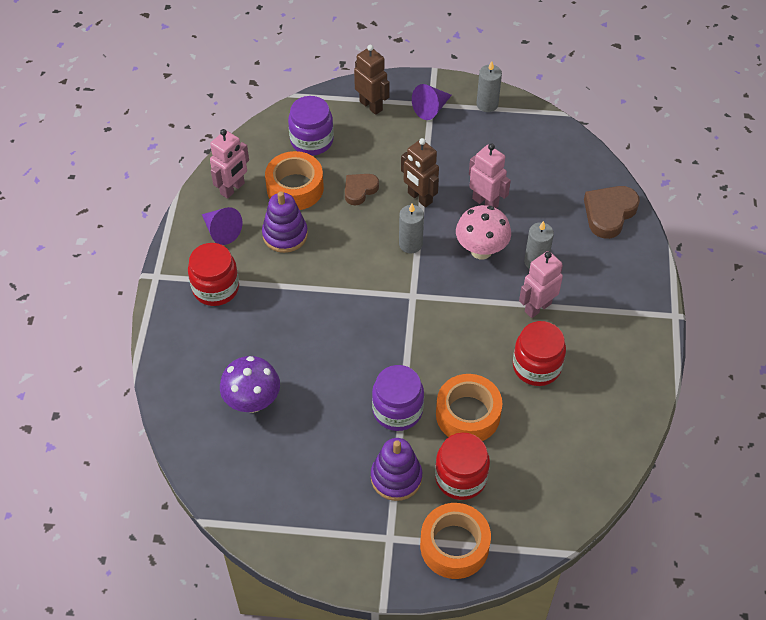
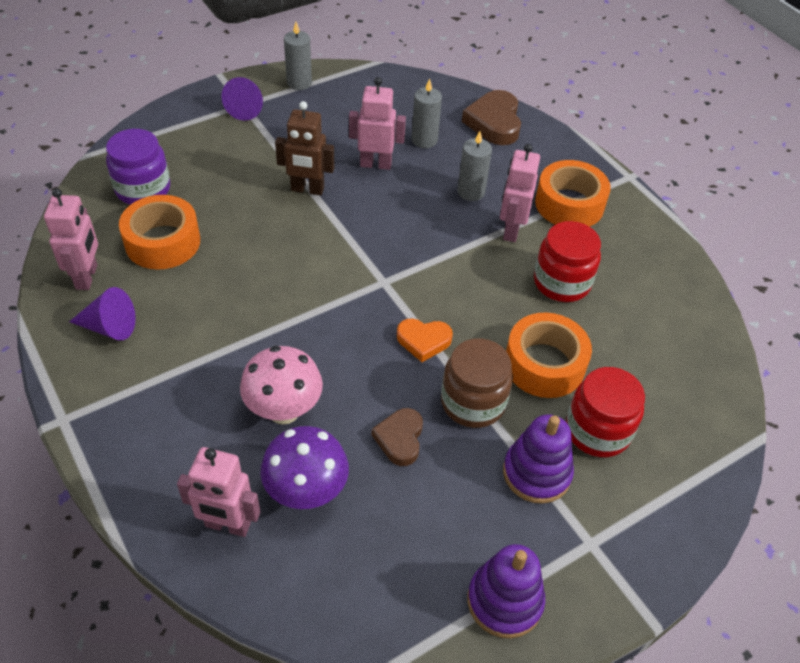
camera: 40 degrees left, 5 degrees down
(196, 393) = (227, 525): none -> pink robot
(216, 288) = (153, 391): red jar -> none
(285, 235) = (191, 293): purple stacking toy -> purple stacking toy (504, 601)
(359, 190) = (238, 211): brown heart -> brown heart (400, 439)
(371, 105) = (181, 130): brown robot -> none
(397, 410) = (473, 402): purple jar -> brown jar
(402, 351) = (423, 341): none -> orange heart
(410, 244) = (337, 235): grey candle -> grey candle (424, 140)
(454, 546) = (659, 505): orange tape -> orange tape (569, 204)
(481, 250) = (411, 207): pink mushroom -> pink mushroom (284, 411)

